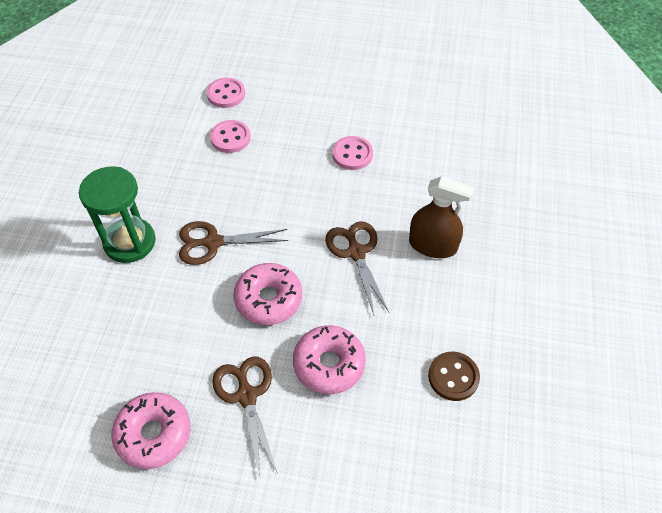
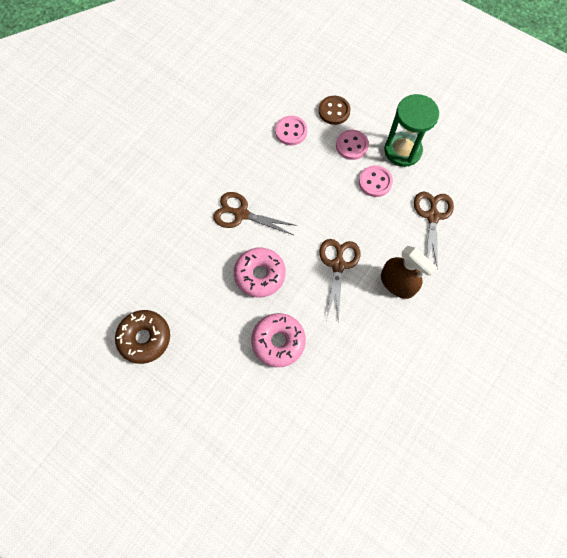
camera: 25 degrees right, 15 degrees up
(130, 242) = (185, 190): green hourglass -> green hourglass (402, 150)
(153, 434) = (145, 338): pink donut -> brown donut
(226, 94) = (304, 91): pink button -> pink button (352, 145)
(247, 396) = (214, 339): brown scissors -> brown scissors (432, 216)
(453, 377) = (359, 390): brown button -> brown button (334, 111)

